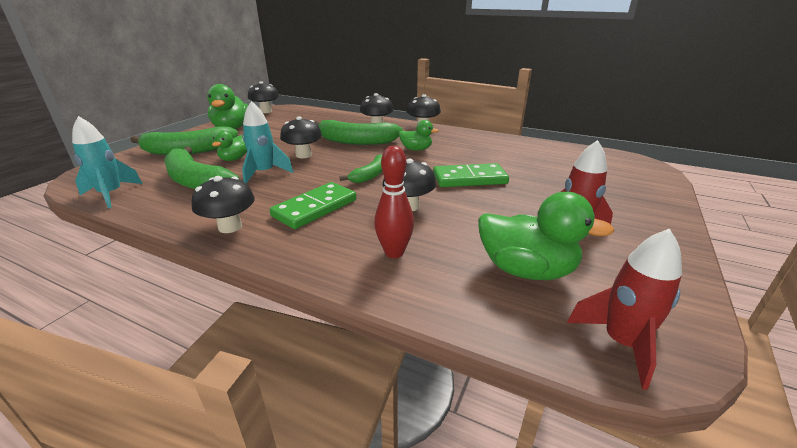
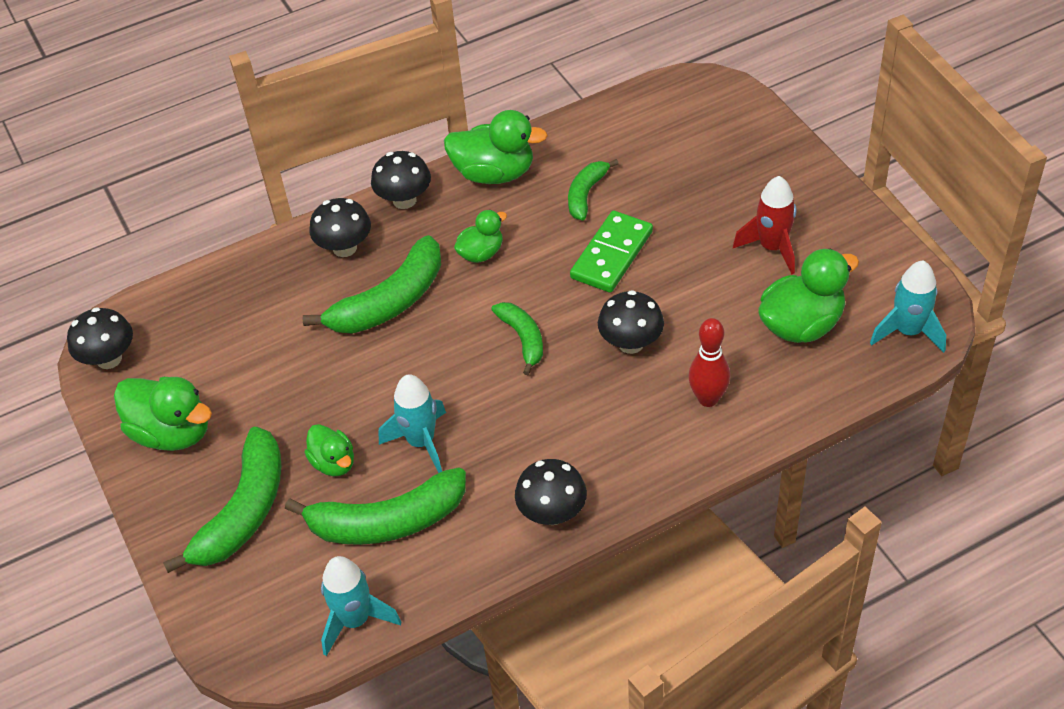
camera: 50 degrees left, 20 degrees up
(303, 155) = (390, 380): black mushroom -> none
(315, 208) = (568, 425): green domino -> none
(472, 138) = (494, 173): none -> green duck
(499, 159) = (586, 194): none -> green banana
(621, 343) = (908, 332): red rocket -> turquoise rocket

